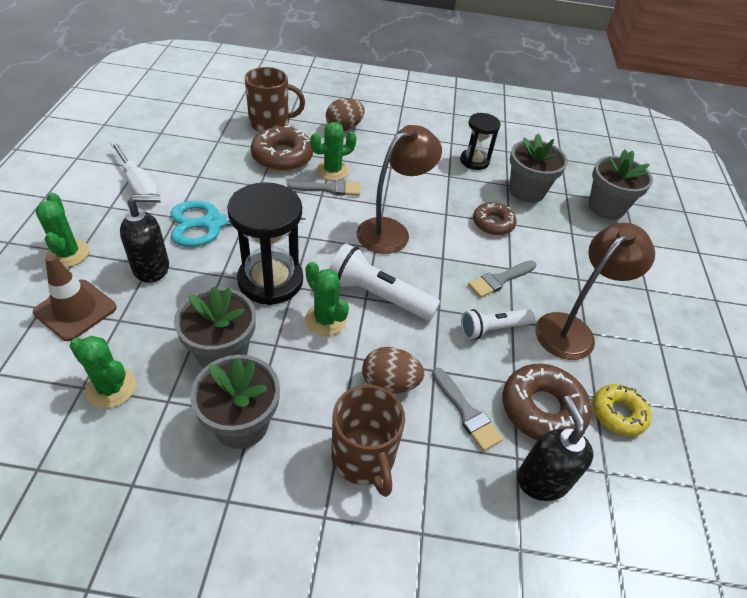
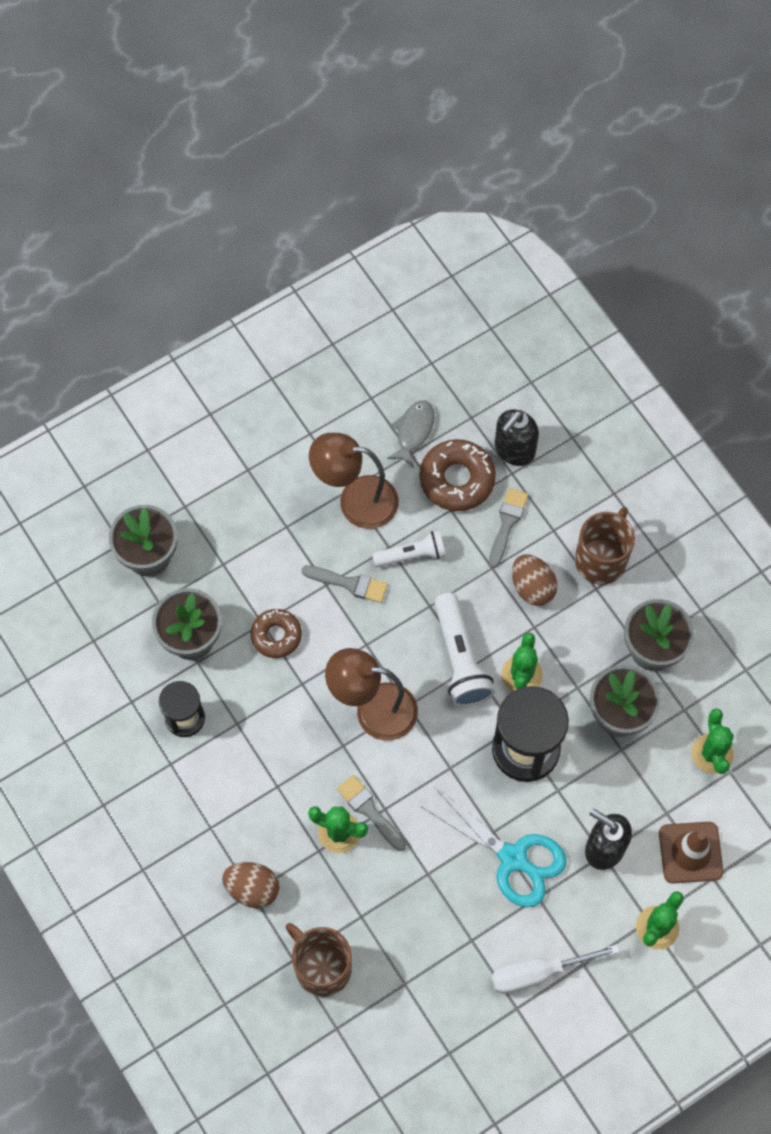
camera: 125 degrees left, 20 degrees up
(139, 186) = (537, 973): white screwdriver -> white screwdriver turned 120 degrees counterclockwise
(282, 156) = (365, 898): brown donut -> none
(492, 329) = (412, 555): white flashlight -> white flashlight turned 45 degrees counterclockwise
(618, 414) = (413, 431): yellow donut -> grey fish

